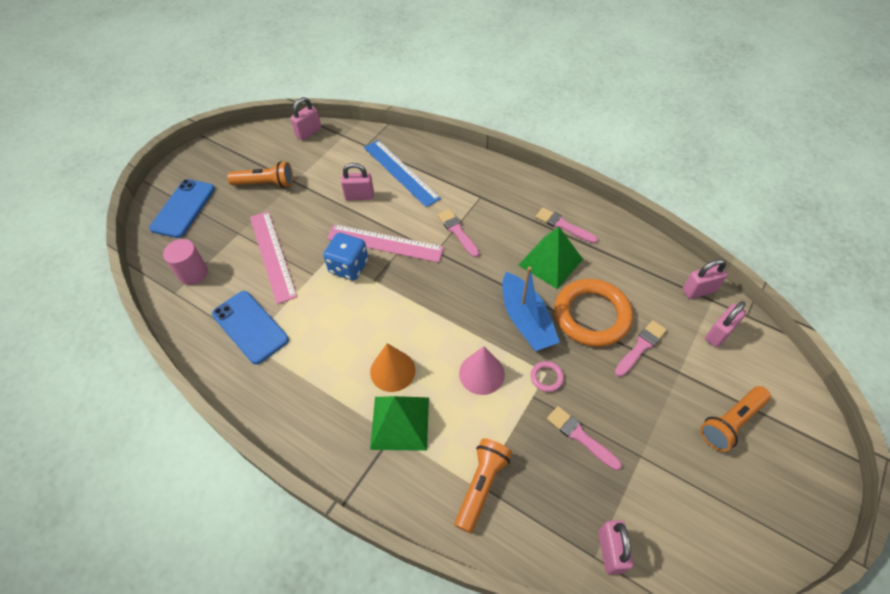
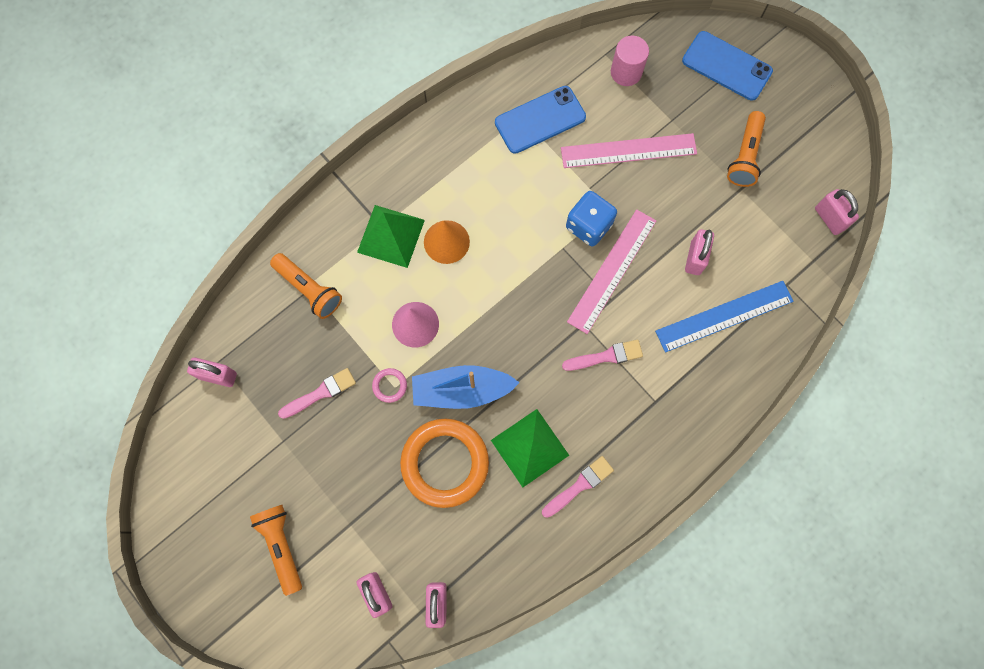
camera: 105 degrees right, 20 degrees up
(641, 347) = (390, 498): pink brush -> none

